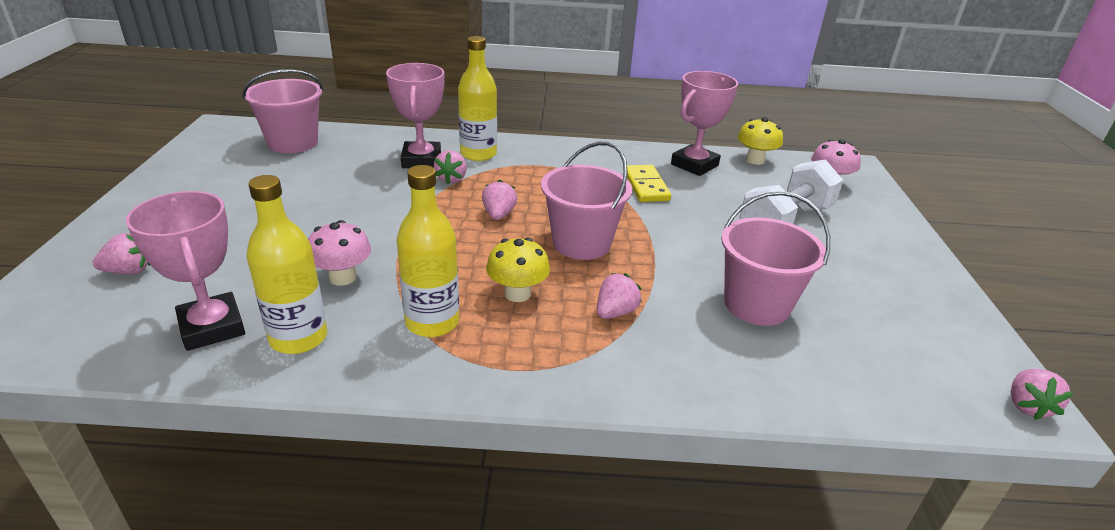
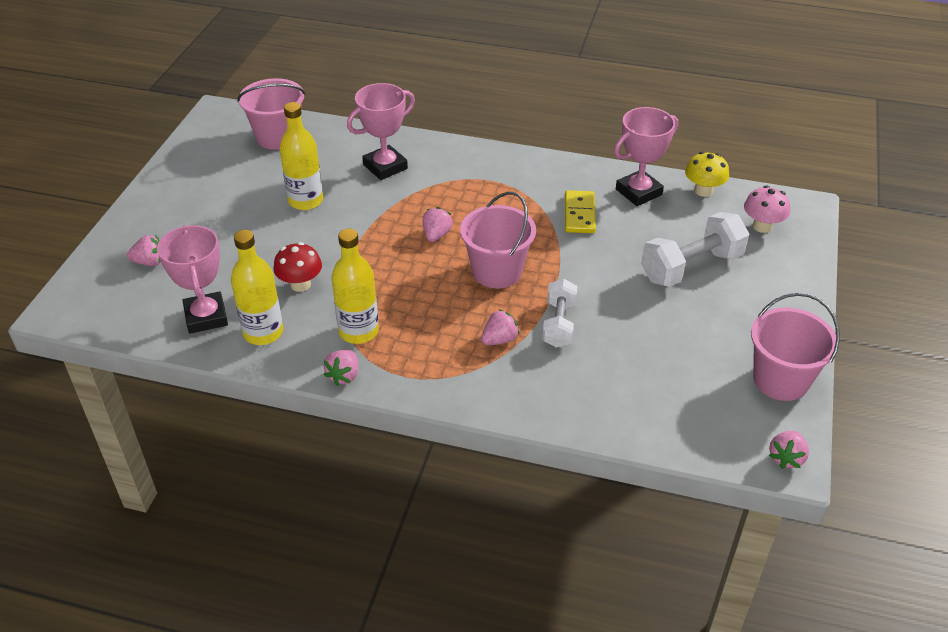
camera: 15 degrees right, 10 degrees up
(342, 277) = (300, 284): pink mushroom -> red mushroom
(421, 160) = (385, 167): pink trophy -> pink trophy turned 45 degrees clockwise
(451, 179) = (406, 191): pink strawberry -> pink strawberry (344, 376)
(478, 154) = (438, 163): yellow bottle -> yellow bottle (305, 201)
(517, 293) = (429, 314): yellow mushroom -> none
(677, 288) = (559, 324): none -> white dumbbell
(756, 305) = (618, 346): pink bucket -> pink bucket (780, 380)

